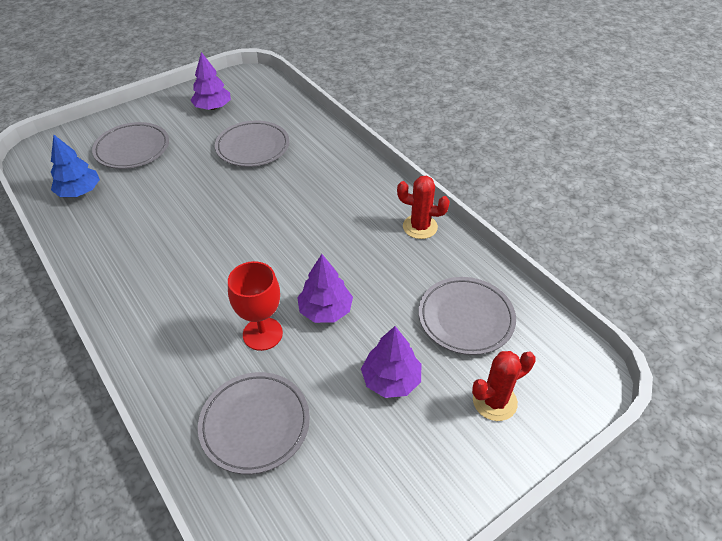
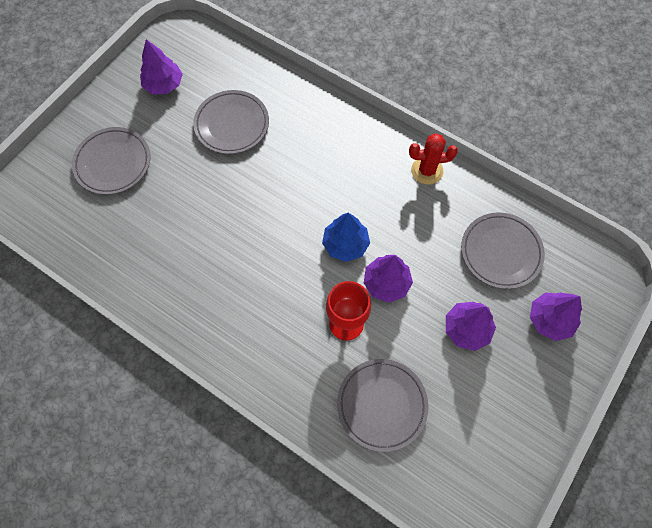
camera: 20 degrees left, 20 degrees up
(79, 192) = (93, 231): blue tree -> blue tree (345, 244)
(494, 401) = (550, 320): red cactus -> purple tree

